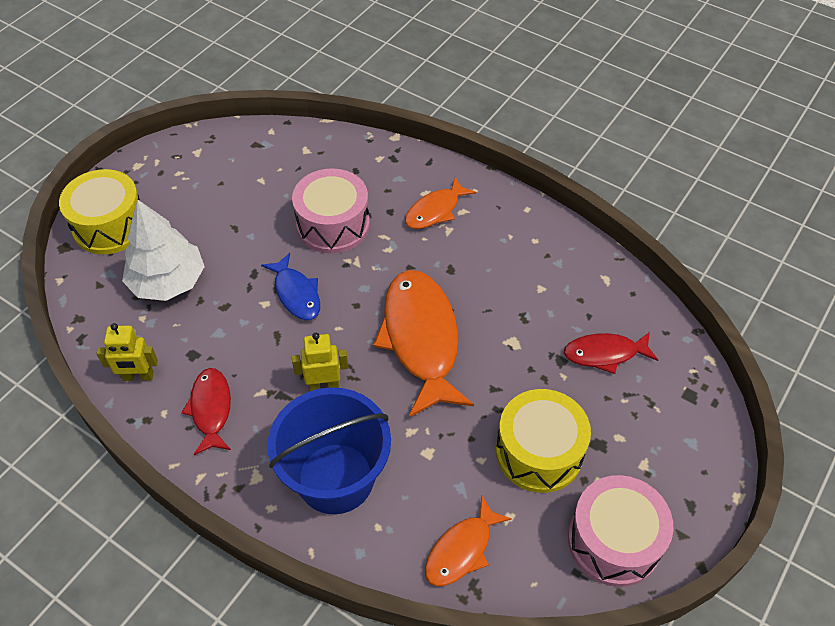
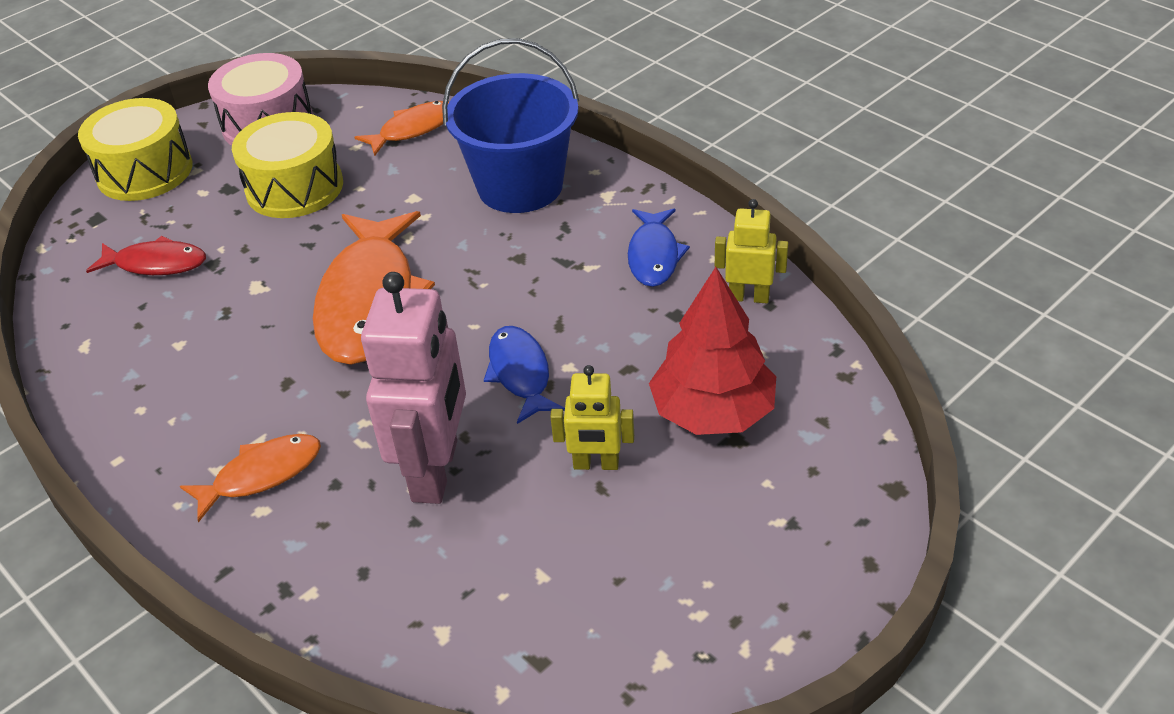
camera: 165 degrees left, 10 degrees down
(110, 226) = (820, 517): yellow drum -> yellow drum (145, 171)
(168, 281) = (713, 412): white tree -> red tree
(211, 409) = (654, 255): red fish -> blue fish
(324, 385) = (510, 266): yellow robot -> yellow robot (596, 464)
(333, 225) = (436, 471): pink drum -> pink robot

